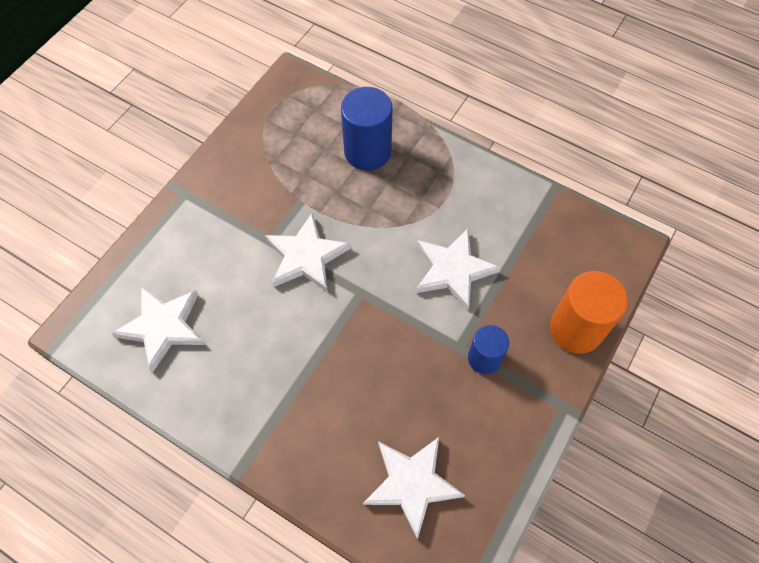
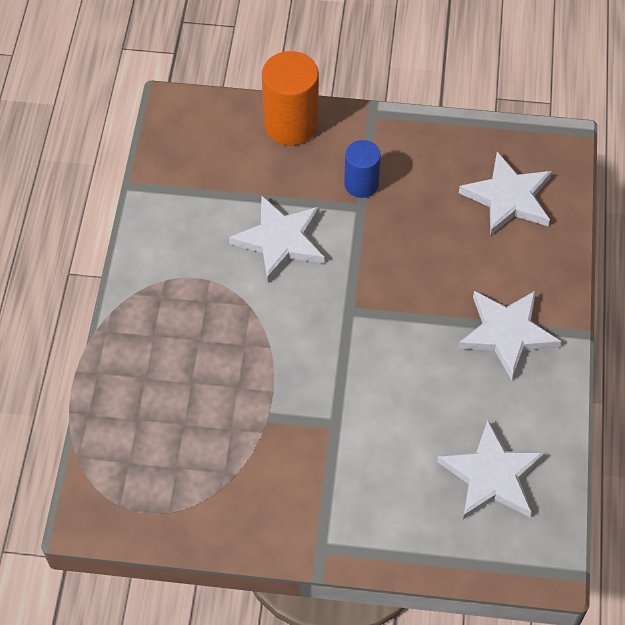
camera: 115 degrees left, 5 degrees down
(306, 256) = (336, 379): white star -> white star (507, 333)
(367, 152) = (167, 378): blue cylinder -> none

